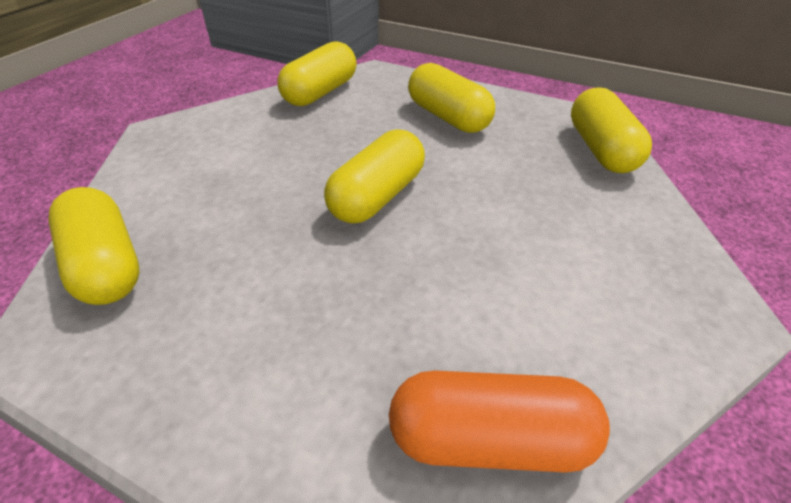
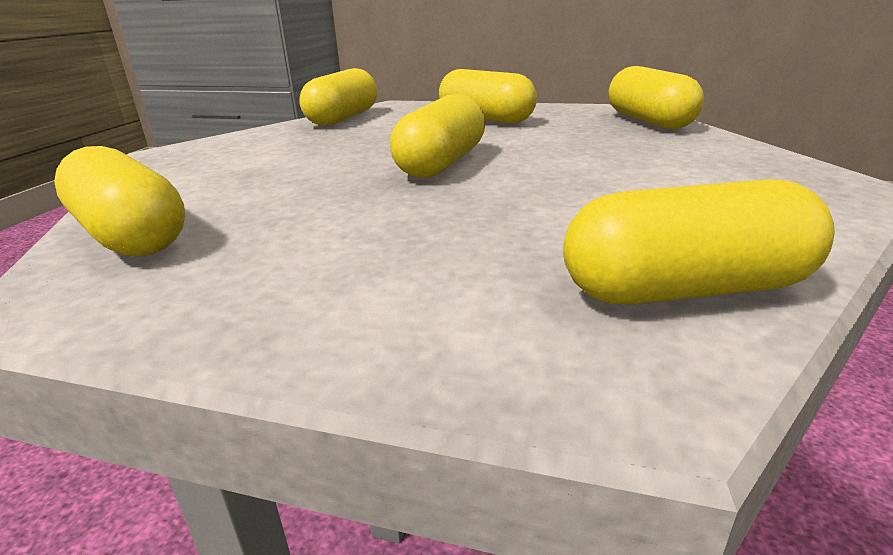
camera: 10 degrees left, 15 degrees down
(490, 440) = (685, 289): orange capsule -> yellow capsule

